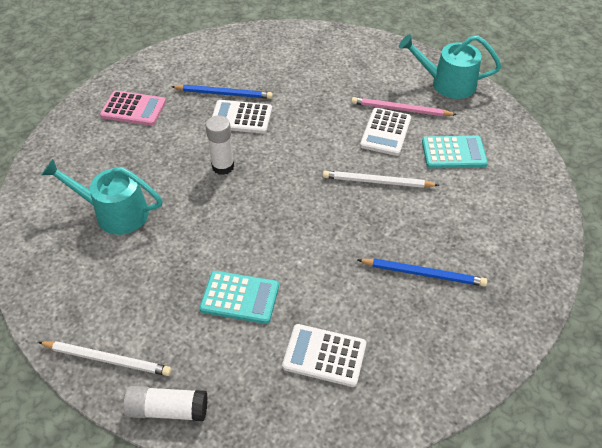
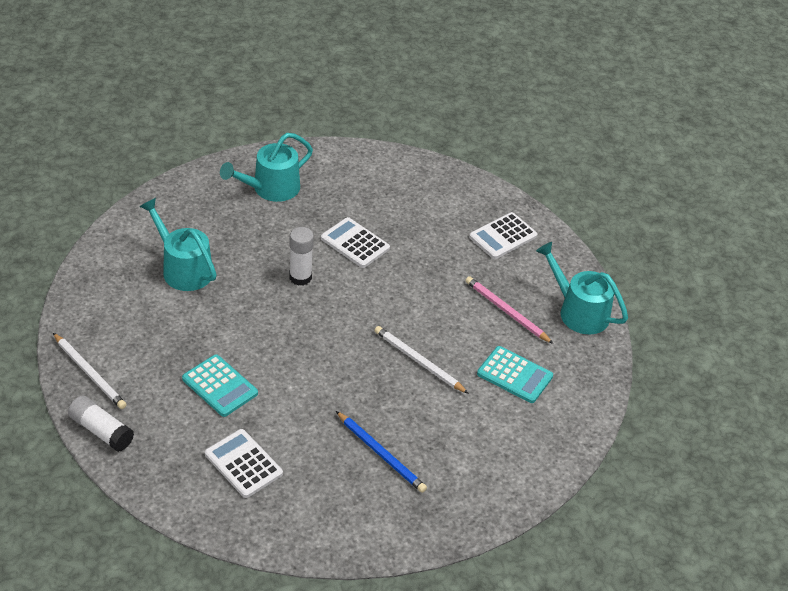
camera: 30 degrees right, 5 degrees down
(133, 109) = (271, 188): pink calculator -> turquoise watering can
(224, 94) = (360, 214): blue pencil -> none
(386, 132) = (471, 324): white calculator -> white calculator (503, 236)

